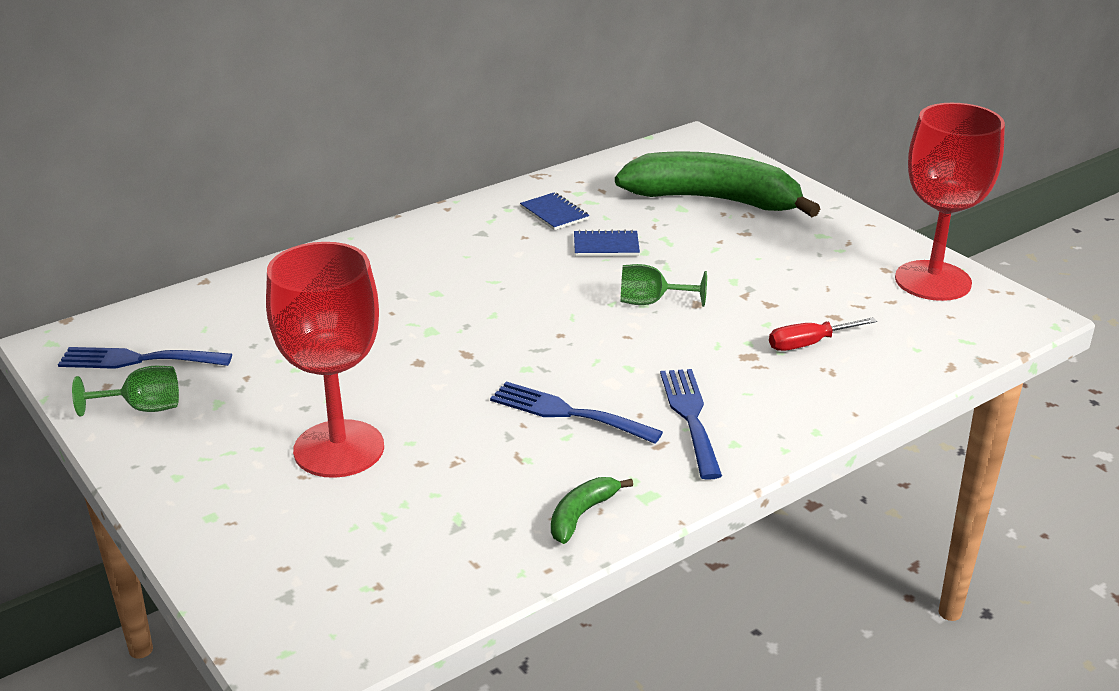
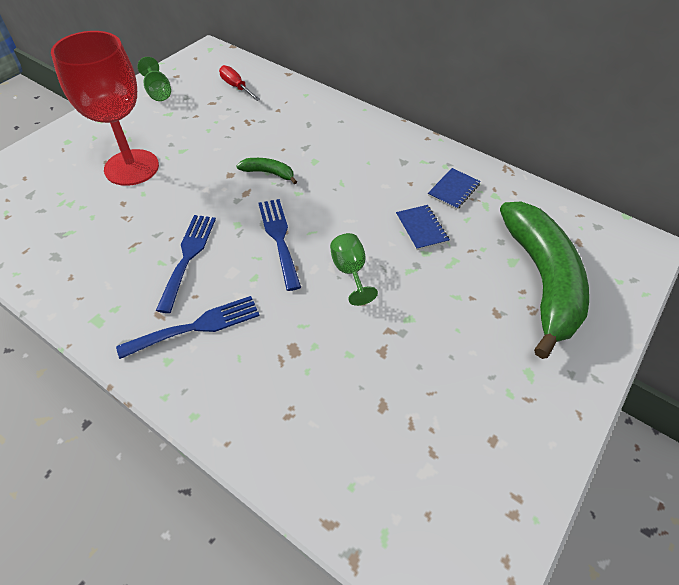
camera: 70 degrees right, 20 degrees up
(137, 360) = (202, 77): blue fork -> blue fork (279, 238)
(581, 515) = (73, 289): green banana -> green banana (268, 173)
(809, 344) = (327, 391): red screwdriver -> red screwdriver (236, 87)
(933, 281) = (492, 490): red goblet -> none

